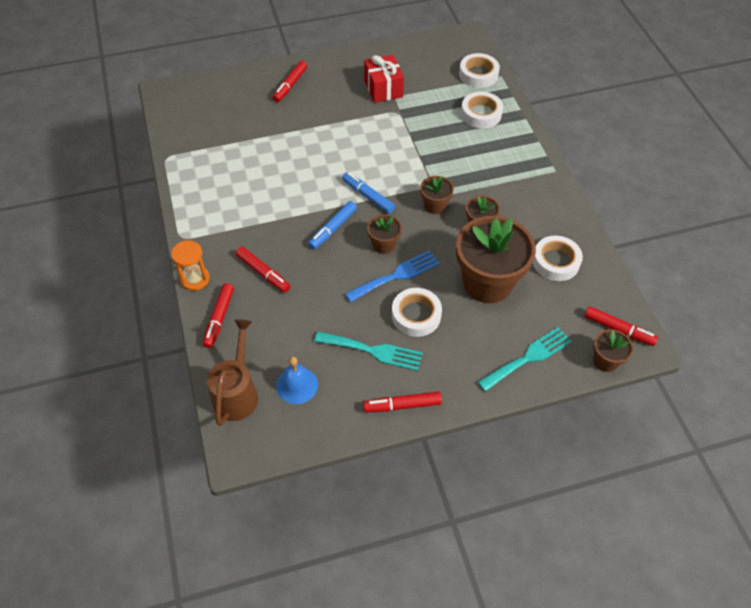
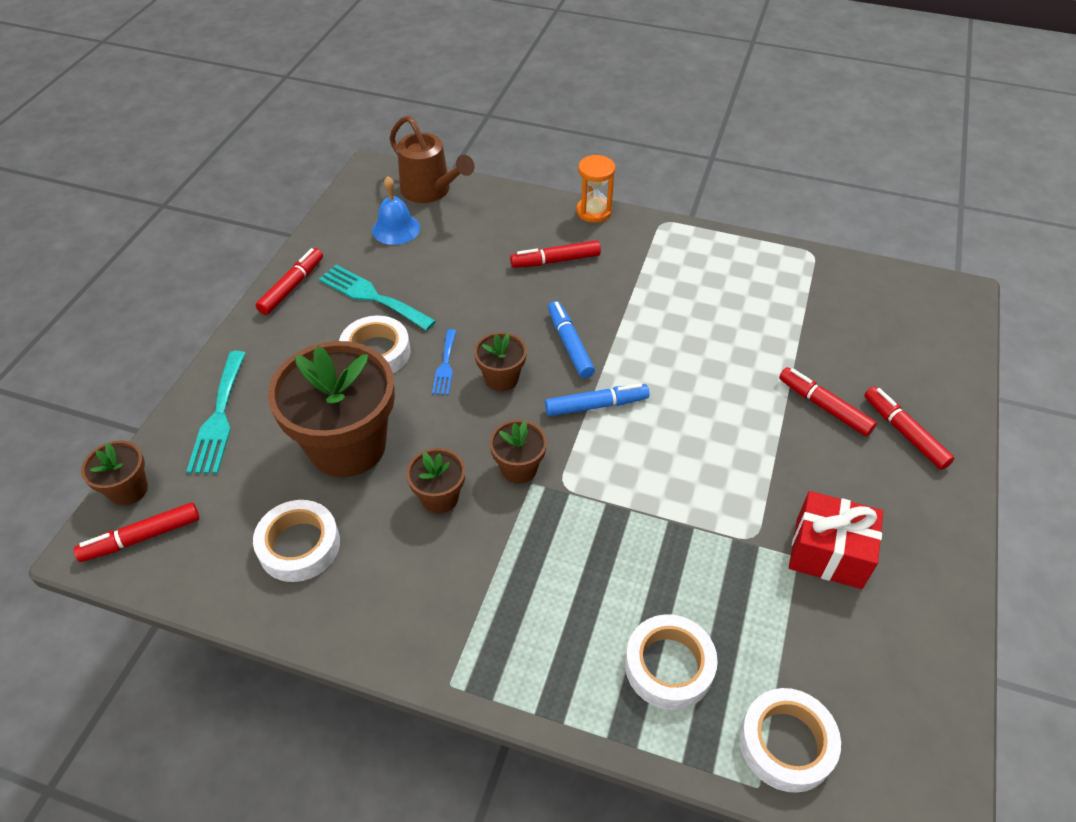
camera: 125 degrees right, 5 degrees down
(219, 318) = (526, 209): red marker -> red marker (824, 407)
(373, 351) = (372, 296): turquoise fork -> turquoise fork turned 75 degrees clockwise
(396, 275) = (445, 365): blue fork -> blue fork, size x0.58

